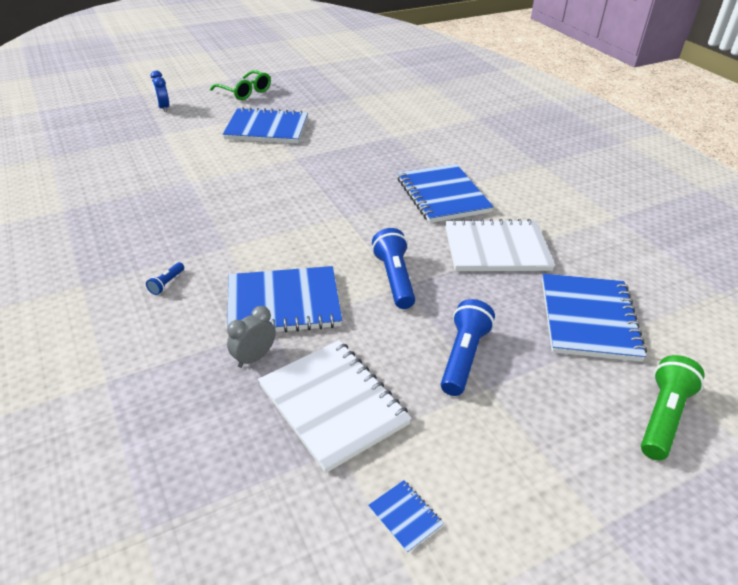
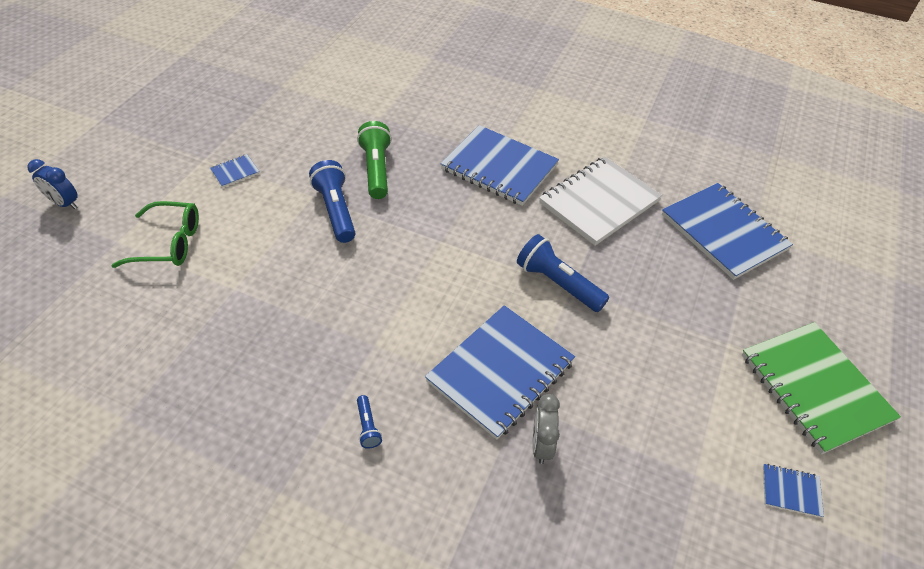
camera: 40 degrees left, 10 degrees up
(245, 92) = (144, 131): green glasses -> green glasses (169, 243)
(267, 129) = (235, 172): blue notebook -> blue notebook, size x0.41
(333, 405) = (648, 440): white notebook -> none
(463, 357) = (684, 325): blue flashlight -> blue flashlight (336, 210)
(531, 467) = (814, 387): none -> green notebook
(663, 417) = (839, 287): green flashlight -> green flashlight (376, 169)

